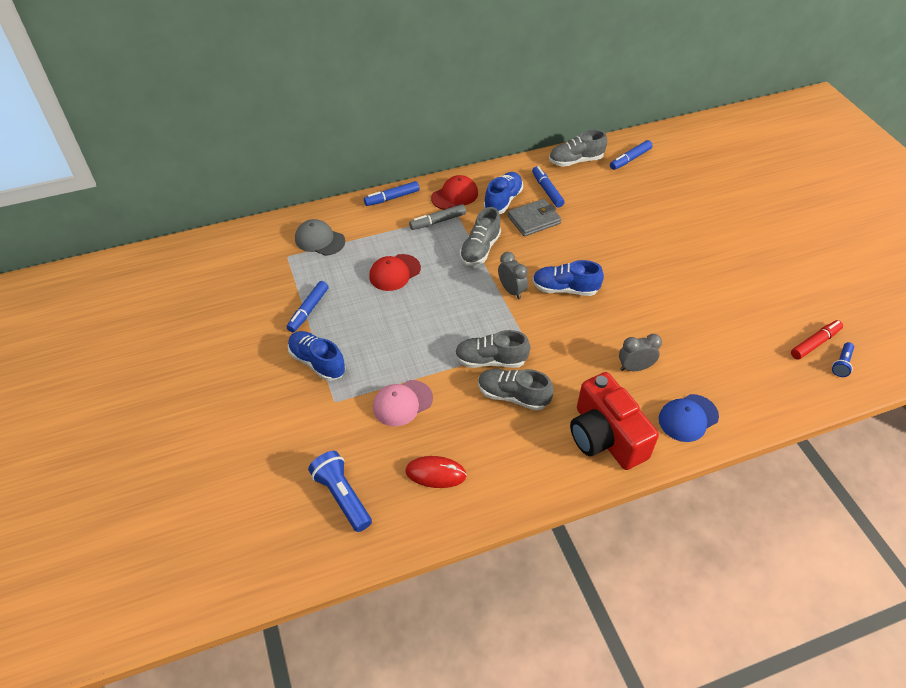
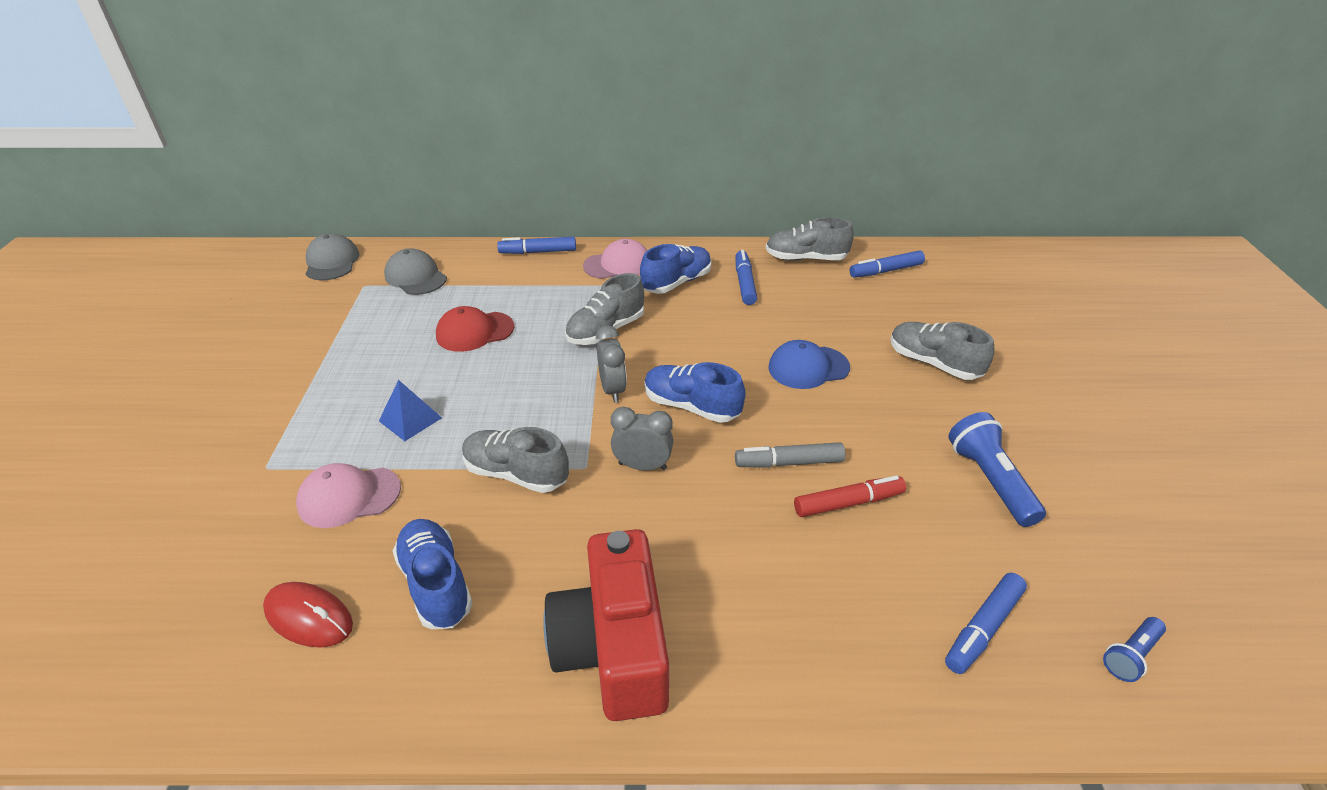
camera: 20 degrees right, 10 degrees down
(246, 243) = (332, 262): none -> grey cap
(308, 310) = (334, 349): blue marker -> blue marker (983, 628)
(317, 362) = (289, 412): blue shoe -> blue shoe (436, 584)
(342, 496) = (154, 606): blue flashlight -> blue flashlight (990, 480)
(400, 345) = (410, 419): none -> blue pyramid
(438, 221) = (574, 287): grey marker -> grey marker (789, 462)
(455, 195) = (618, 264): red cap -> pink cap
(513, 396) = (511, 534): grey shoe -> grey shoe (933, 363)
(534, 220) = (703, 312): grey wallet -> none
(635, 367) = (732, 548): grey clock -> grey clock (642, 466)
(688, 418) = (779, 662): blue cap -> blue cap (808, 367)
(815, 343) = (1087, 601): red marker -> red marker (848, 503)

